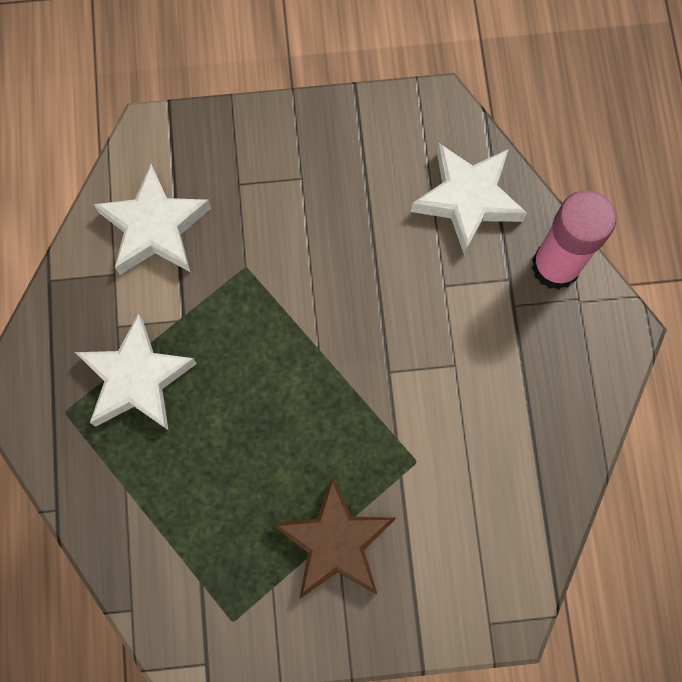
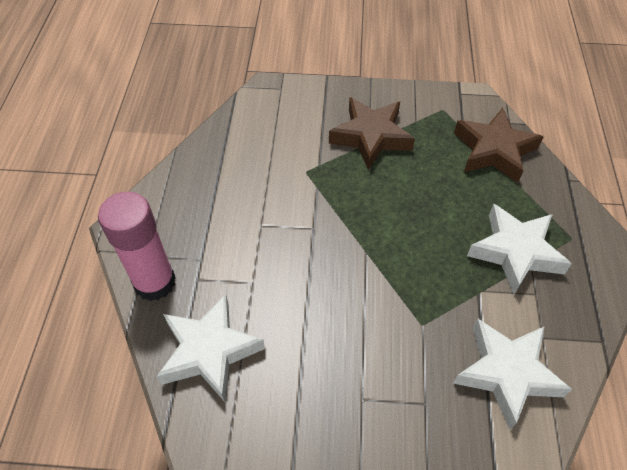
camera: 170 degrees left, 20 degrees down
(157, 547) = (494, 150): none -> brown star

